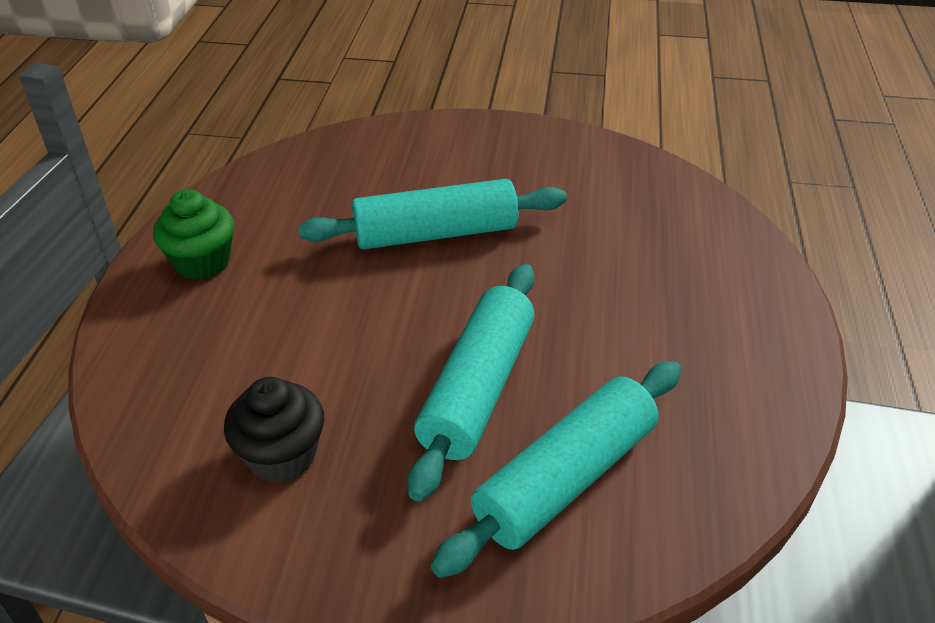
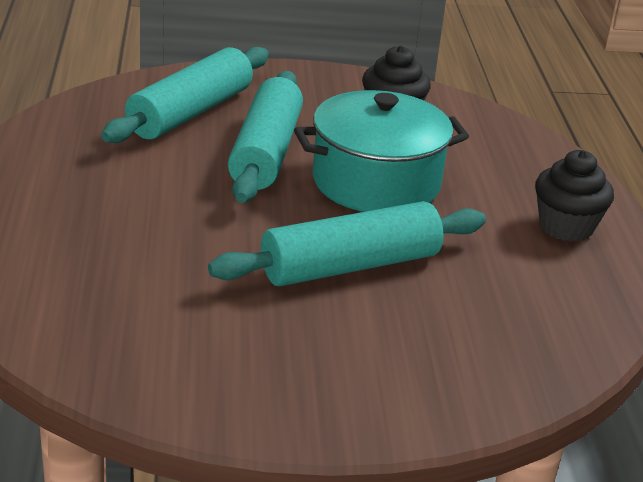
camera: 165 degrees right, 10 degrees down
(202, 262) = (566, 227): green cupcake -> black cupcake
(364, 332) = (376, 182): none -> turquoise pot

